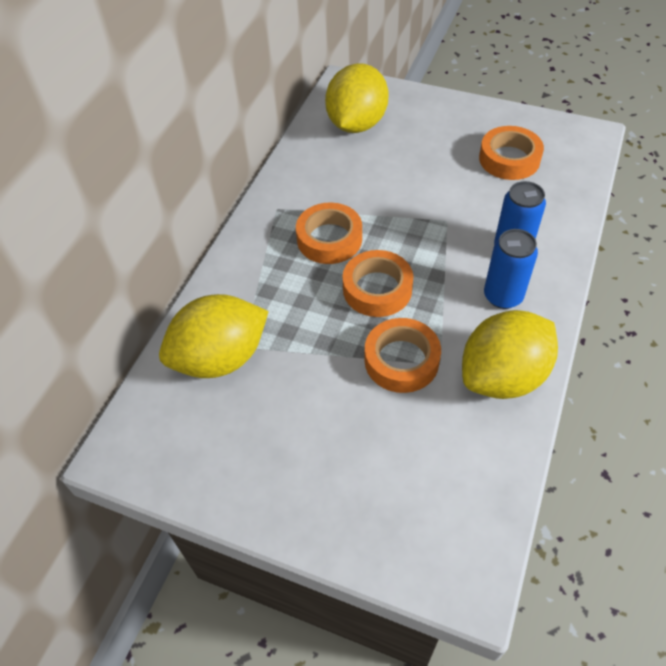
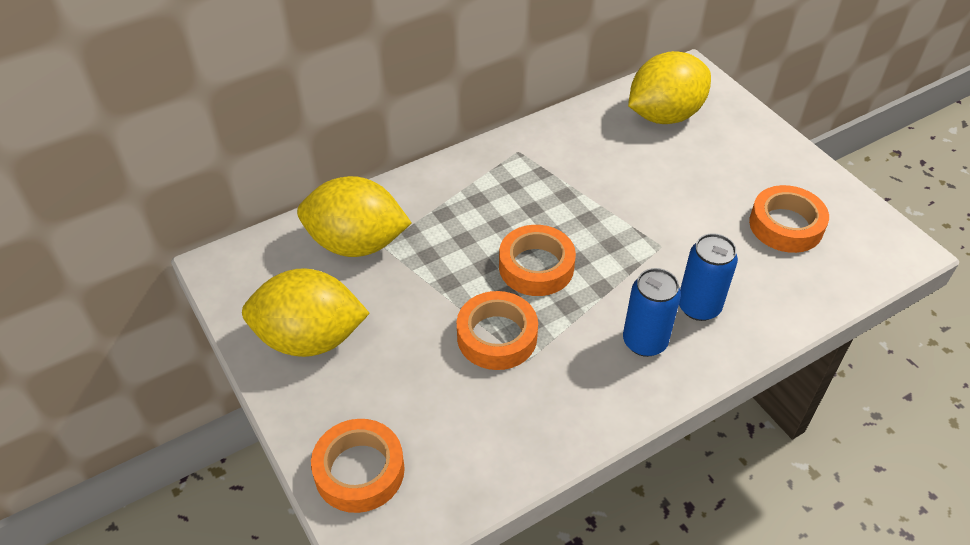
camera: 35 degrees right, 5 degrees down
(329, 239) = (537, 201): orange tape -> orange tape (359, 471)
(503, 376) = (572, 406): yellow lemon -> yellow lemon (310, 338)

